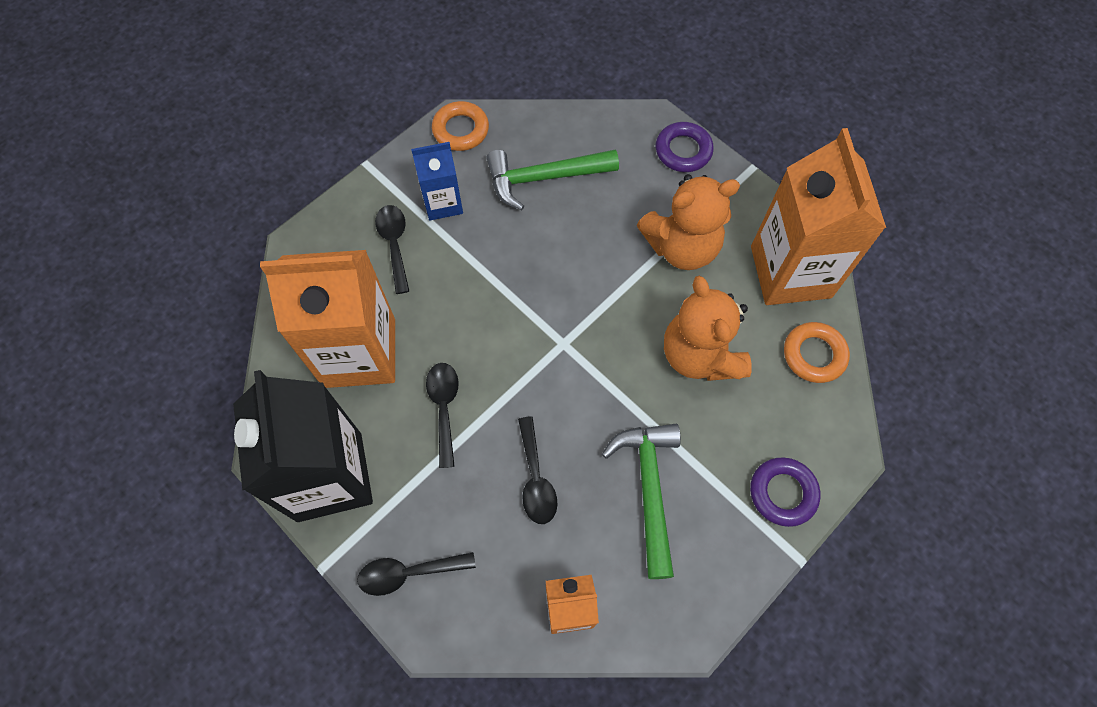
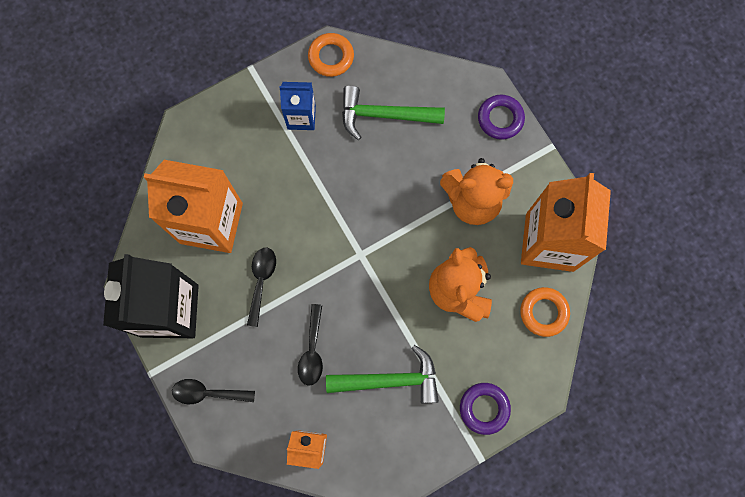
camera: 15 degrees right, 10 degrees up
(394, 244) = (256, 143): black spoon -> none
(649, 489) = (390, 380): green hammer -> green hammer turned 75 degrees clockwise

